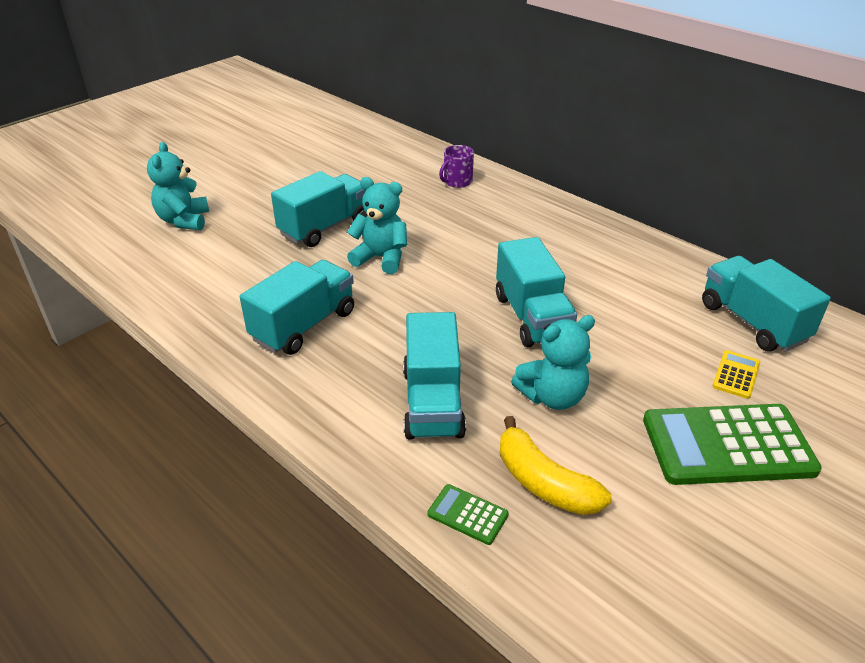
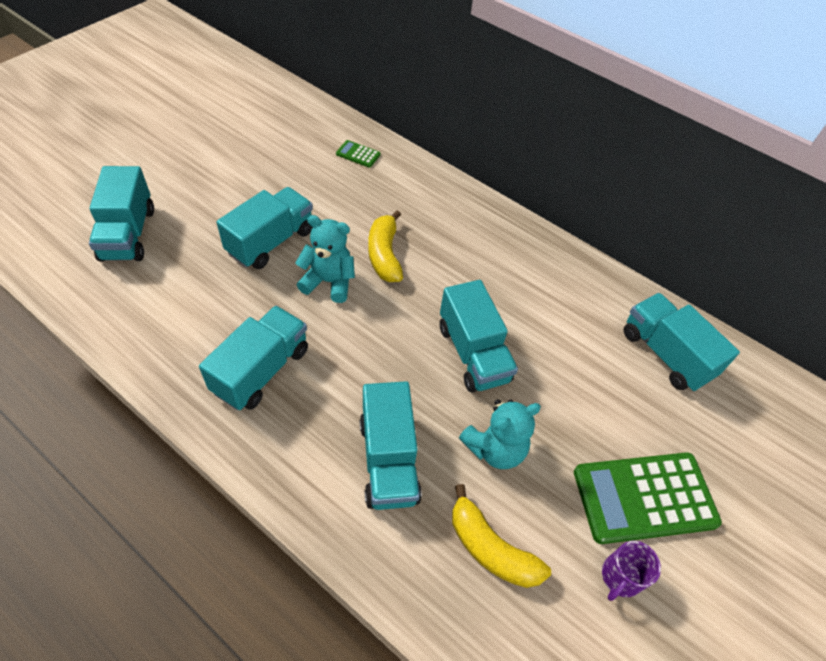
camera: 10 degrees left, 15 degrees up
(184, 220) = (128, 234): turquoise teddy bear -> turquoise truck
(441, 238) = (384, 255): none -> yellow banana
(457, 181) = (395, 179): purple mug -> purple mug (620, 577)
(467, 514) = (426, 588): green calculator -> green calculator (358, 154)
(736, 375) = (651, 416): yellow calculator -> none

